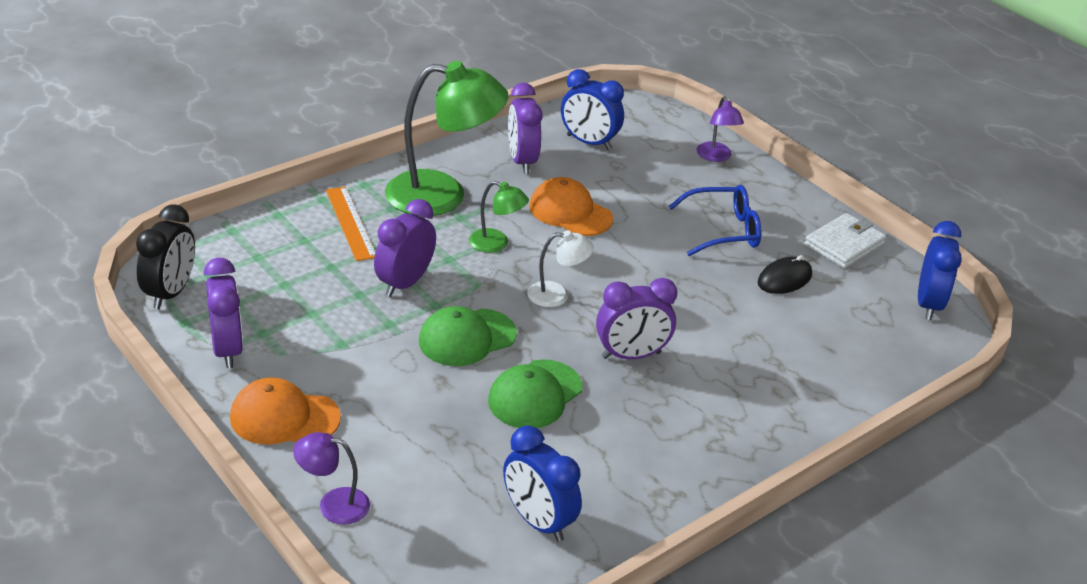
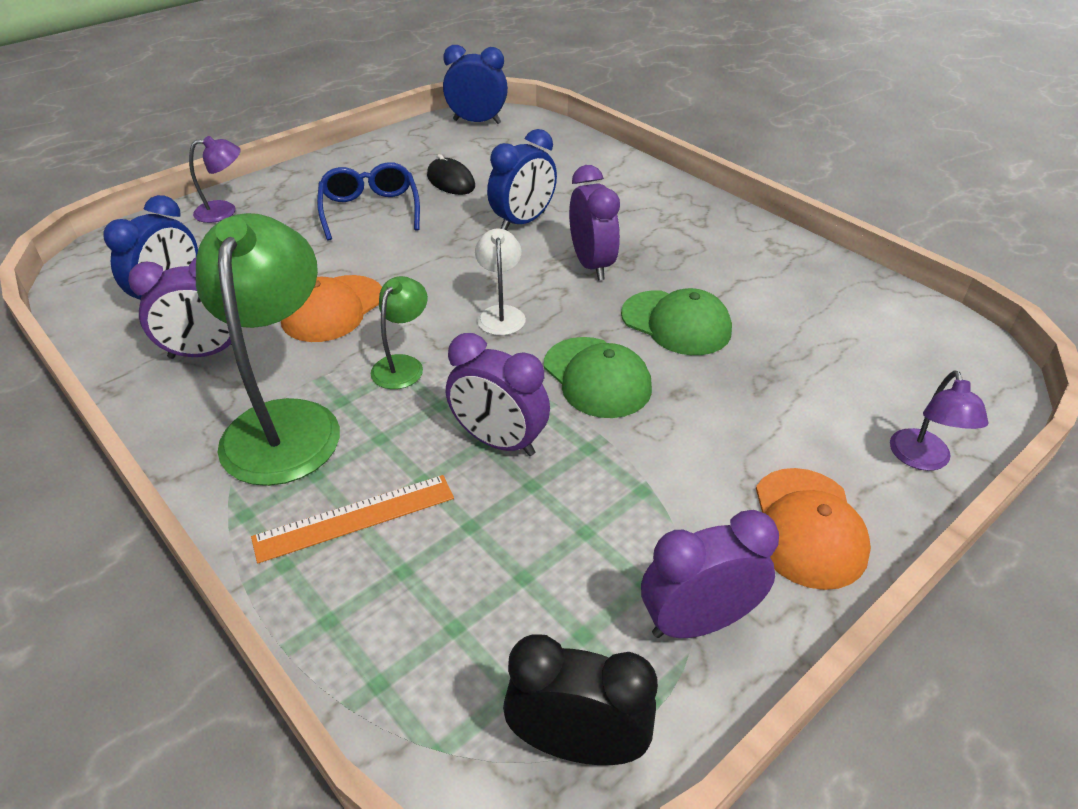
camera: 90 degrees left, 5 degrees up
(538, 521) = (852, 314): blue clock -> blue clock (523, 222)
(844, 244) = (392, 151): white wallet -> none

